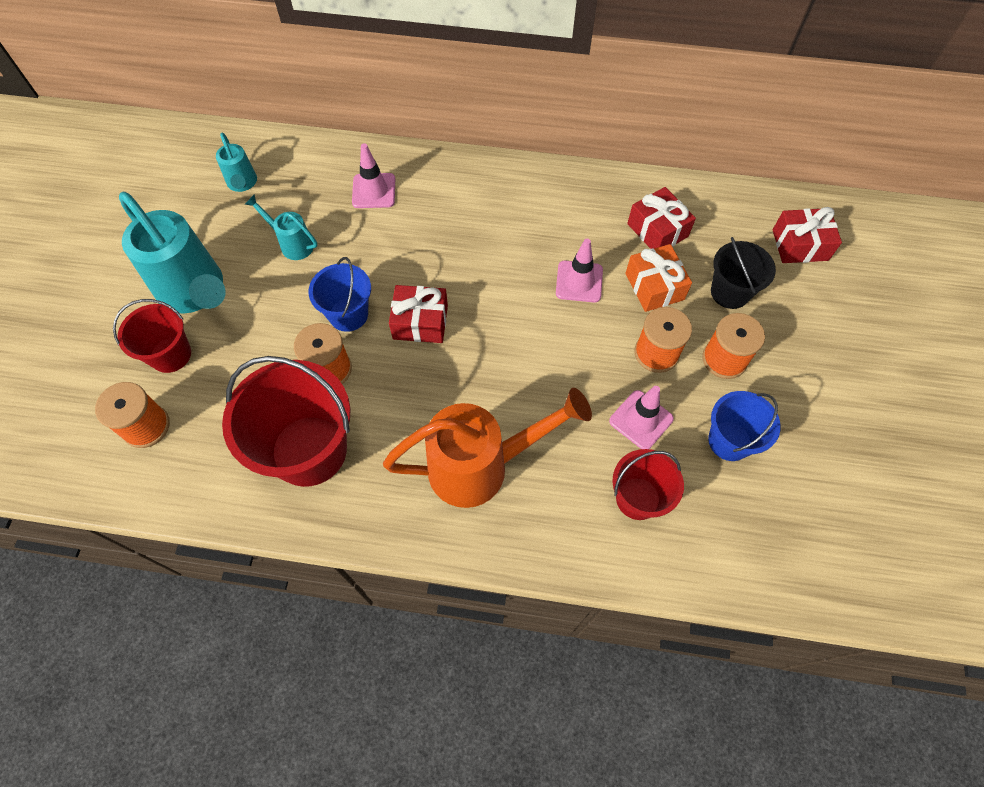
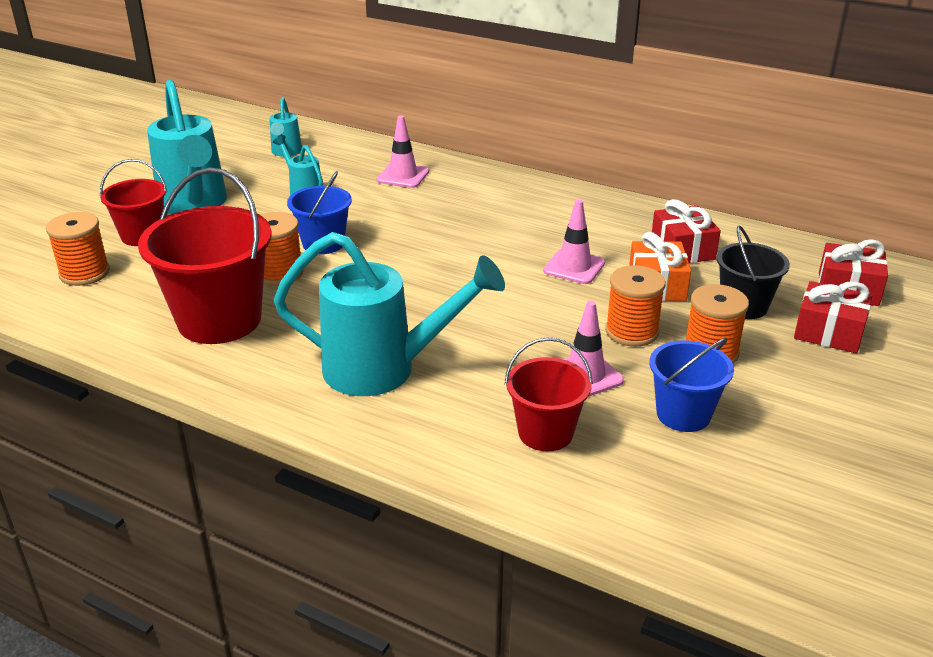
camera: 20 degrees right, 30 degrees down
(420, 322) = (390, 262): red gift -> red gift (829, 332)
(482, 466) = (385, 369): orange watering can -> turquoise watering can

